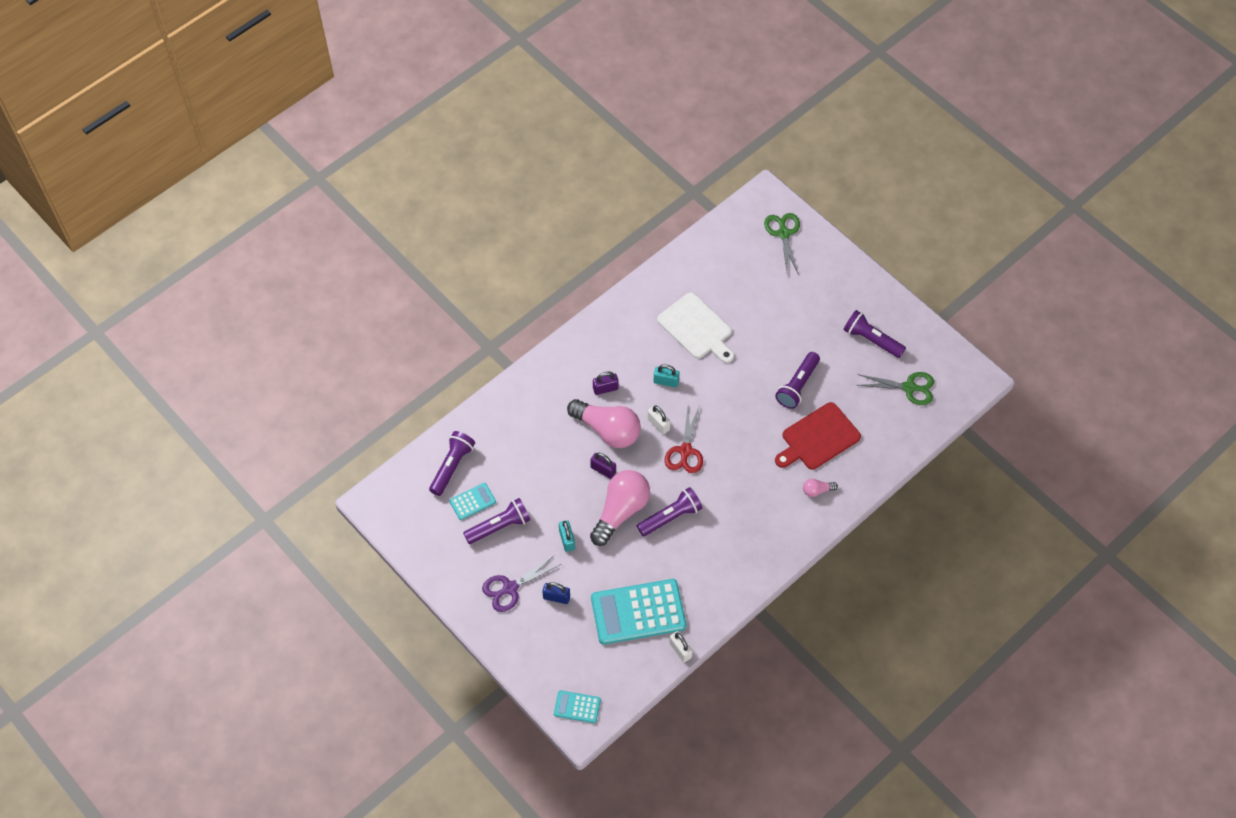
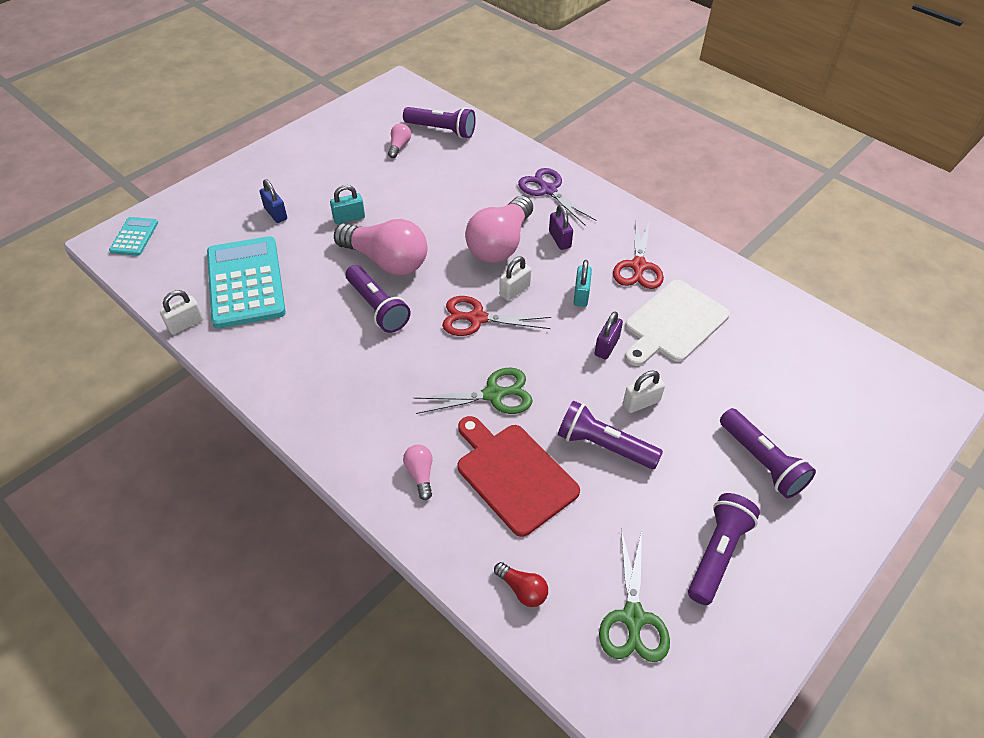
camera: 85 degrees right, 10 degrees down
(472, 501) = (399, 146): turquoise calculator -> pink light bulb
(499, 526) = (368, 166): purple flashlight -> purple flashlight (761, 461)
(510, 588) = (292, 179): purple scissors -> purple scissors (548, 190)
(556, 597) = (276, 213): blue padlock -> blue padlock turned 45 degrees counterclockwise
(603, 470) = (444, 243): purple padlock -> purple padlock (606, 346)
(638, 340) = (638, 266): none -> red scissors
(764, 359) = (641, 403): none -> white padlock
(783, 233) = (880, 422): green scissors -> green scissors (493, 394)
(893, 440) = (522, 590): none -> red light bulb

